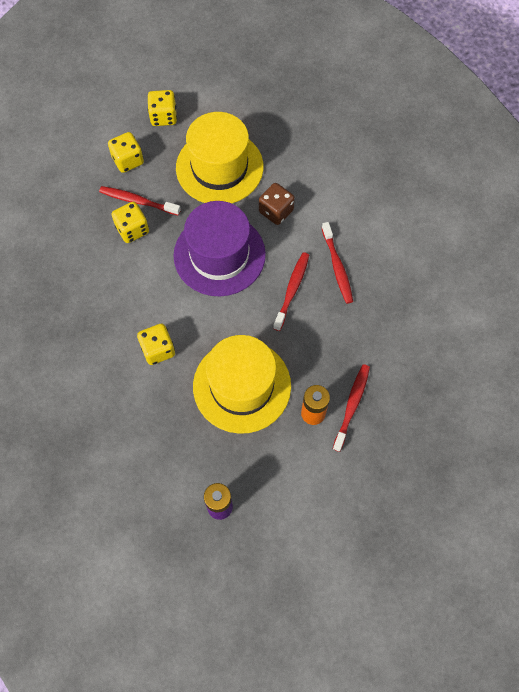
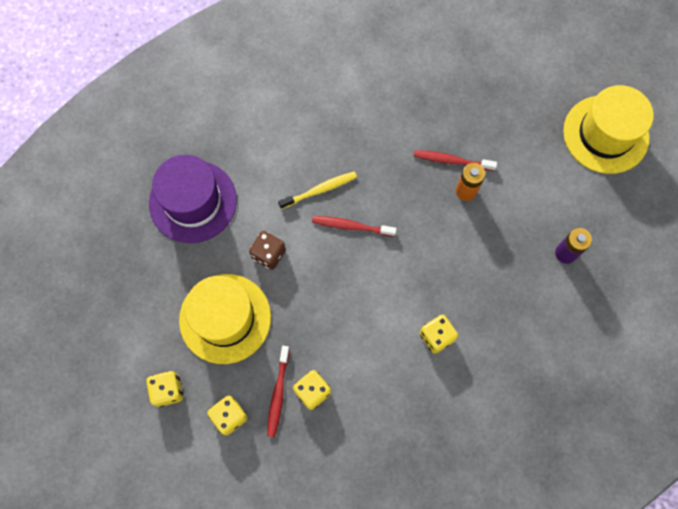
camera: 100 degrees left, 5 degrees up
(219, 255) = (326, 299): purple hat -> purple hat (193, 201)
(242, 386) = (455, 254): yellow hat -> yellow hat (605, 134)
(337, 267) = (320, 190): red toothbrush -> yellow toothbrush

